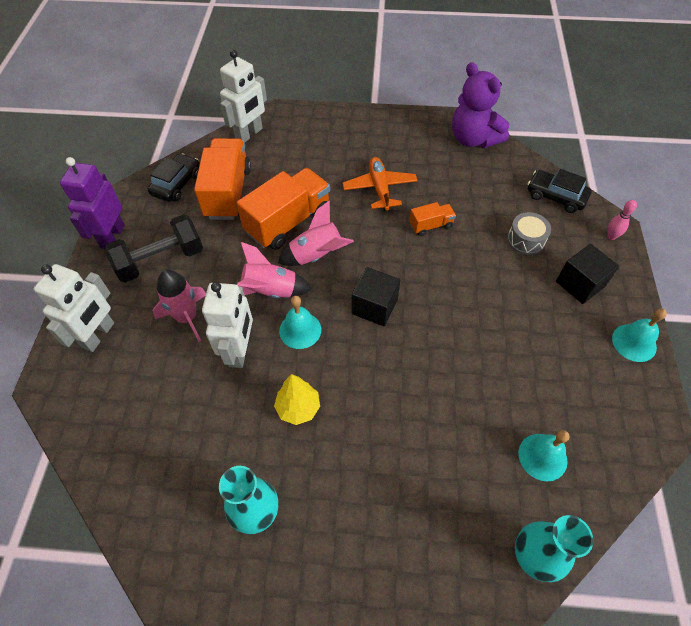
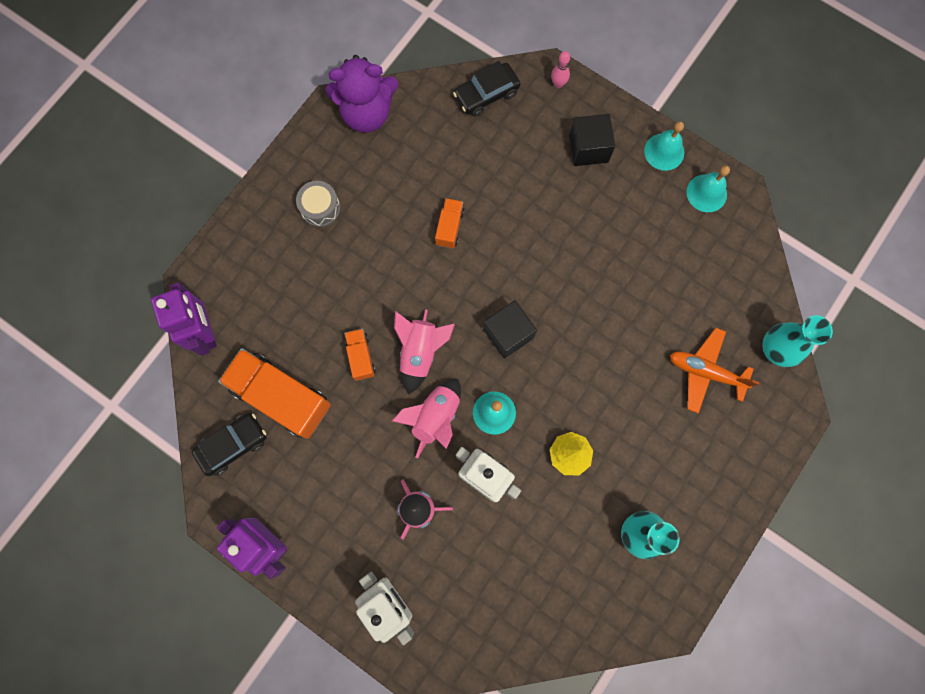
camera: 60 degrees left, 20 degrees up
(160, 260) = (332, 505): black dumbbell -> none
(177, 184) = (233, 445): black car -> black car turned 90 degrees clockwise
(249, 134) = (205, 332): white robot -> purple robot
(288, 222) = (361, 357): orange truck -> orange truck, size x0.48
(379, 188) = (373, 245): orange plane -> orange plane (705, 372)
(525, 240) = (518, 157): grey drum -> grey drum (320, 208)
(542, 457) = (713, 292): turquoise bell -> turquoise bell (706, 193)

